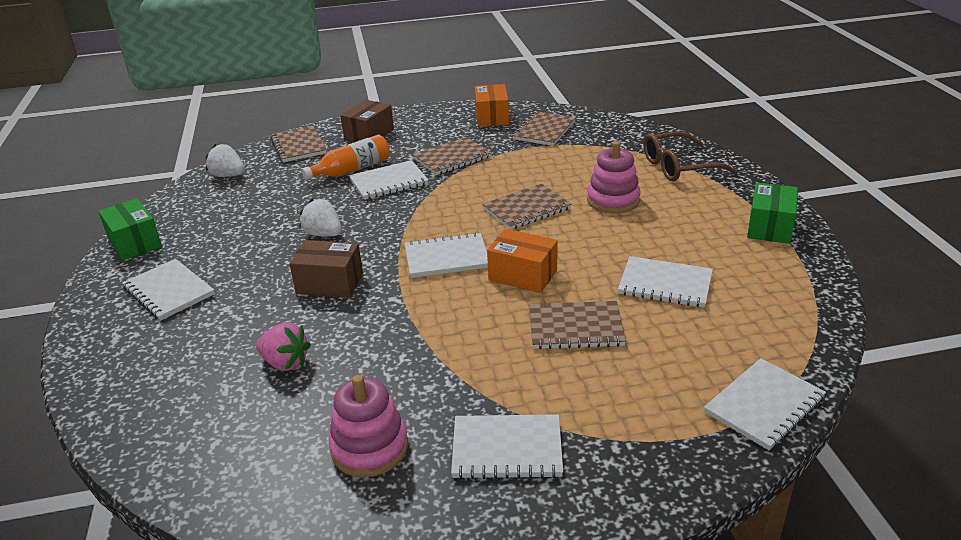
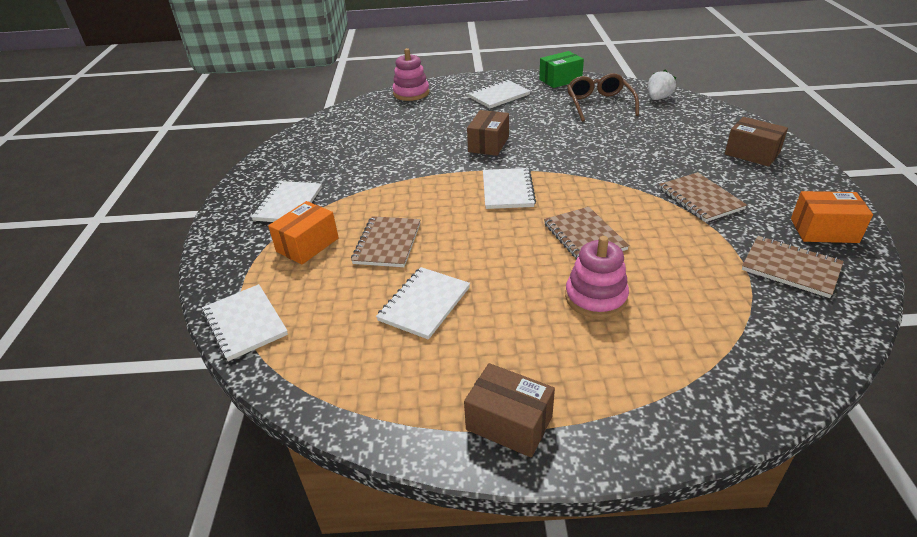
camera: 100 degrees right, 5 degrees up
(285, 363) = (409, 134): pink strawberry -> none
(298, 146) = (719, 121): brown notebook -> none
(323, 234) = (557, 139): white strawberry -> none
(352, 170) = (670, 147): orange bottle -> none
(369, 448) = (321, 161): pink stacking toy -> pink stacking toy (411, 93)
(389, 182) = (645, 165): white notebook -> none
(523, 275) = (469, 225): orange box -> orange box (307, 245)
(679, 167) = (687, 375): brown glasses -> brown glasses (599, 104)
(769, 227) = (509, 423): green box -> brown box

